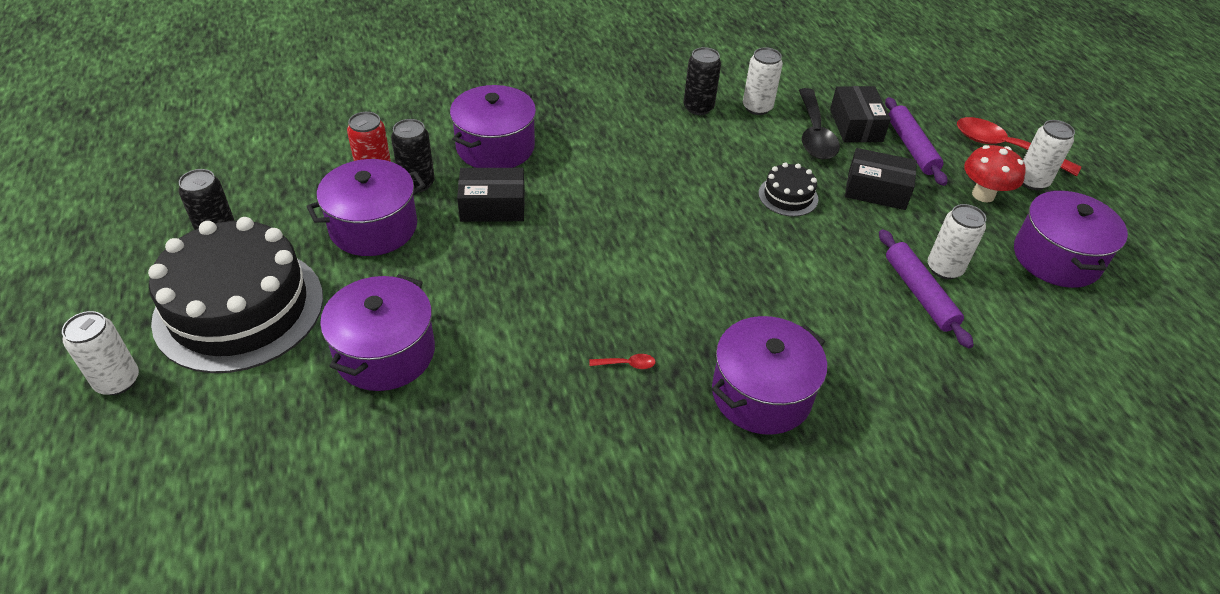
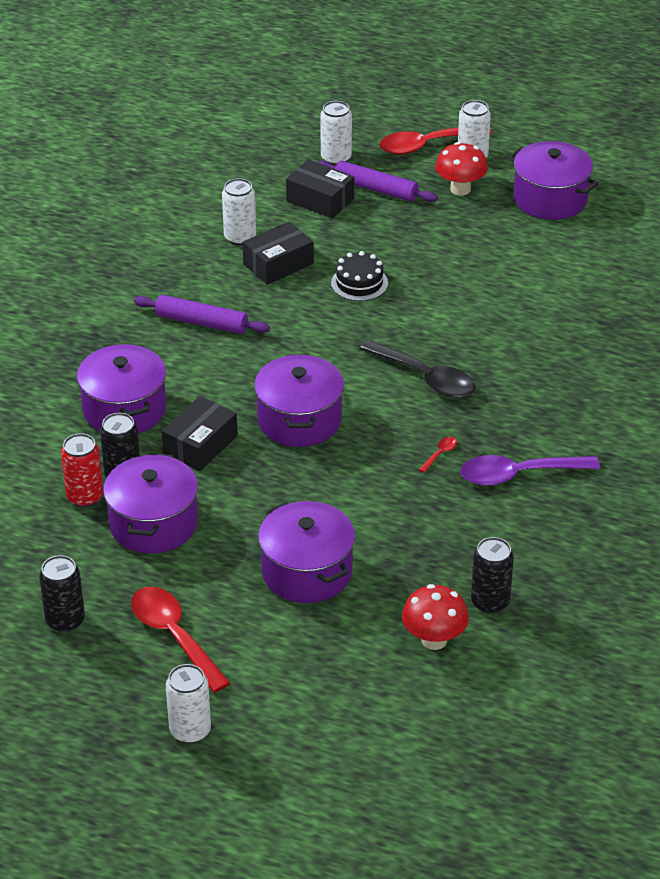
camera: 50 degrees left, 5 degrees down
(239, 308) = (174, 636): black cake -> red spoon
(354, 503) = (434, 640): none -> red mushroom
(655, 443) = (518, 475): none -> purple spoon
(698, 107) = (203, 269): black can -> black can (490, 602)
(761, 394) = (526, 405): purple pot -> purple pot (299, 420)
(814, 134) = (306, 227): black spoon -> black spoon (425, 378)
(876, 190) = (400, 236): black box -> black box (278, 264)
(919, 294) = (516, 281): purple rolling pin -> purple rolling pin (201, 322)
(944, 268) = (507, 255): white can -> white can (336, 158)

